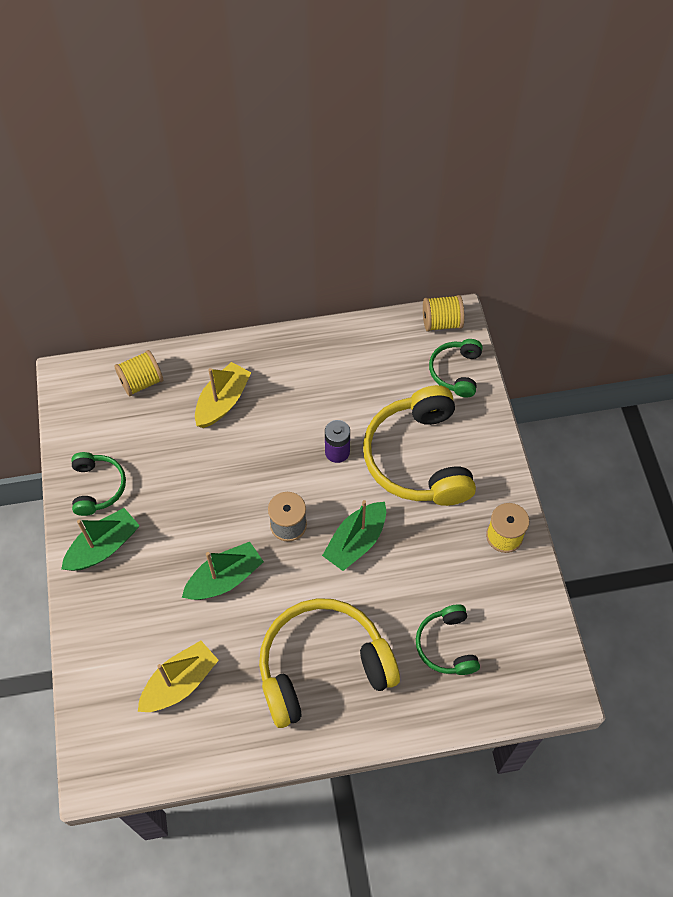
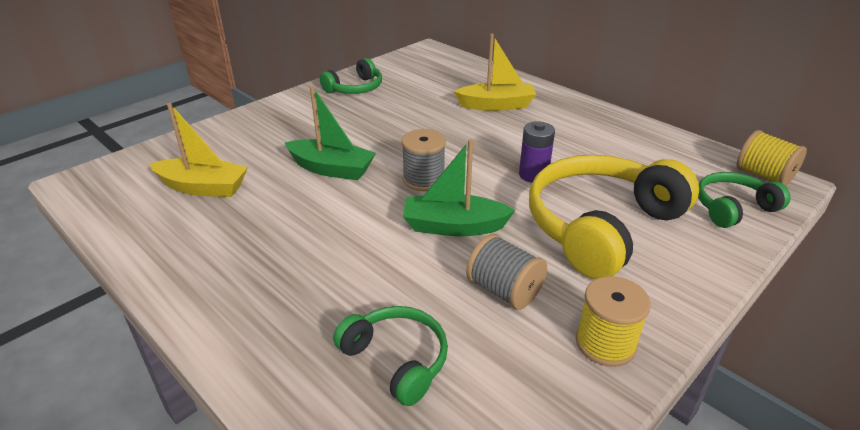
camera: 55 degrees right, 25 degrees down
(103, 547) = (306, 108): green boat -> none
(141, 382) = (463, 72): yellow spool -> none
(322, 666) = (285, 266): yellow headphones -> none
(434, 555) = (504, 290): none -> grey spool
(446, 645) = (397, 359): green headphones -> green headphones turned 90 degrees clockwise

